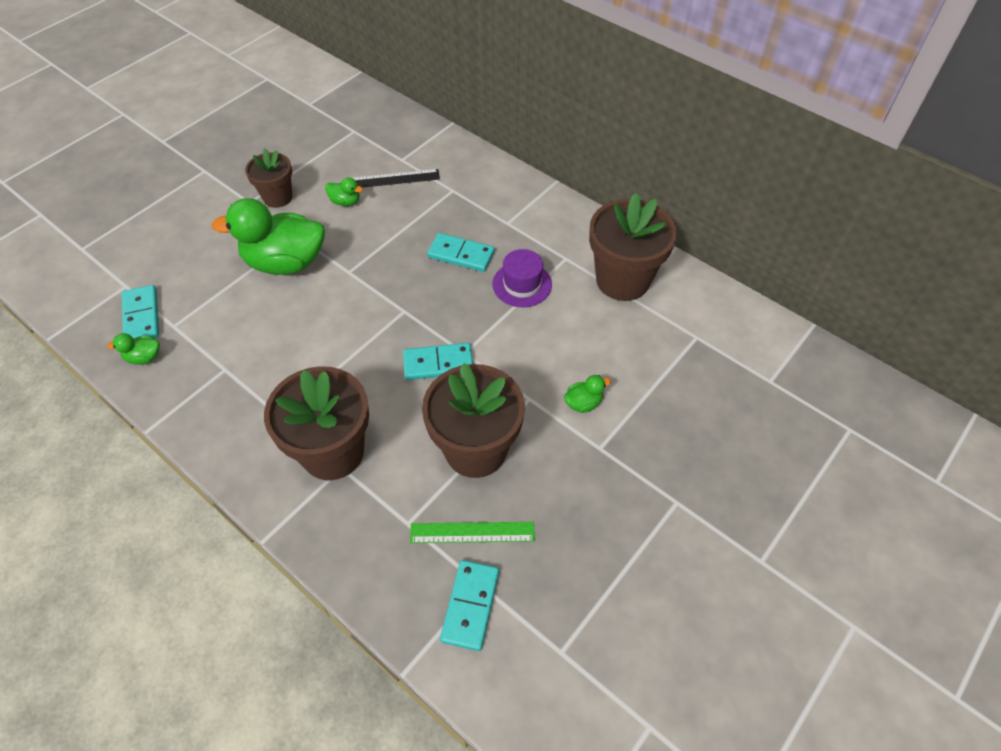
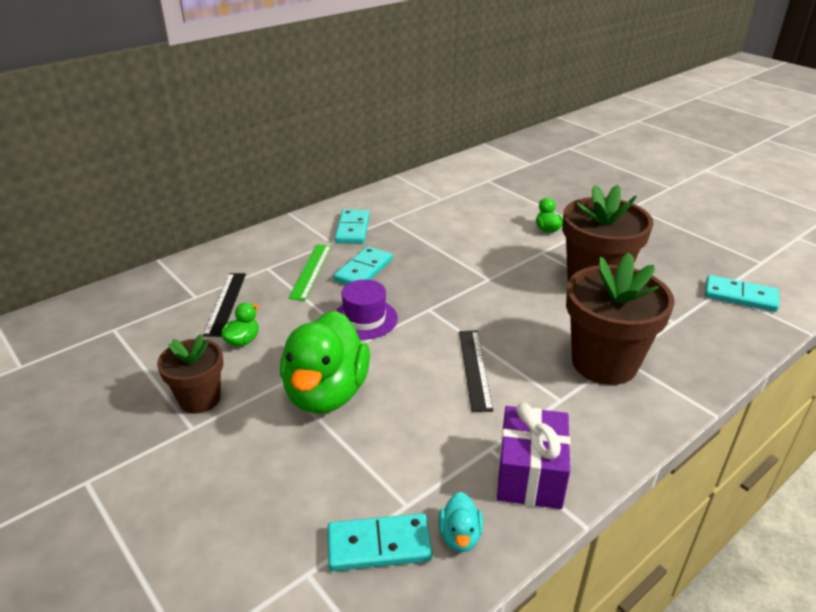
camera: 80 degrees left, 20 degrees down
(144, 357) = (460, 536): green duck -> turquoise duck
(196, 396) = (530, 474): none -> purple gift
(319, 352) = (475, 369): none -> black ruler
(438, 364) = (500, 293): turquoise domino -> turquoise domino (353, 229)
(472, 532) = (675, 290): green ruler -> green ruler (311, 271)
(522, 284) = (413, 242): purple hat -> purple hat (365, 319)
(622, 280) = (423, 199): brown flower pot -> none

